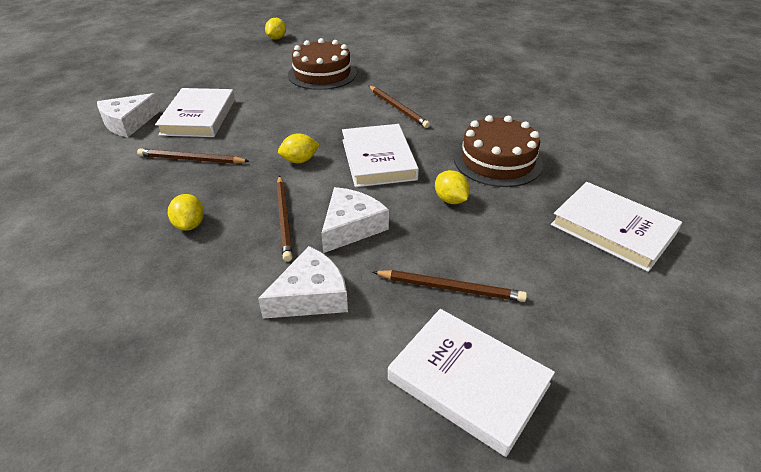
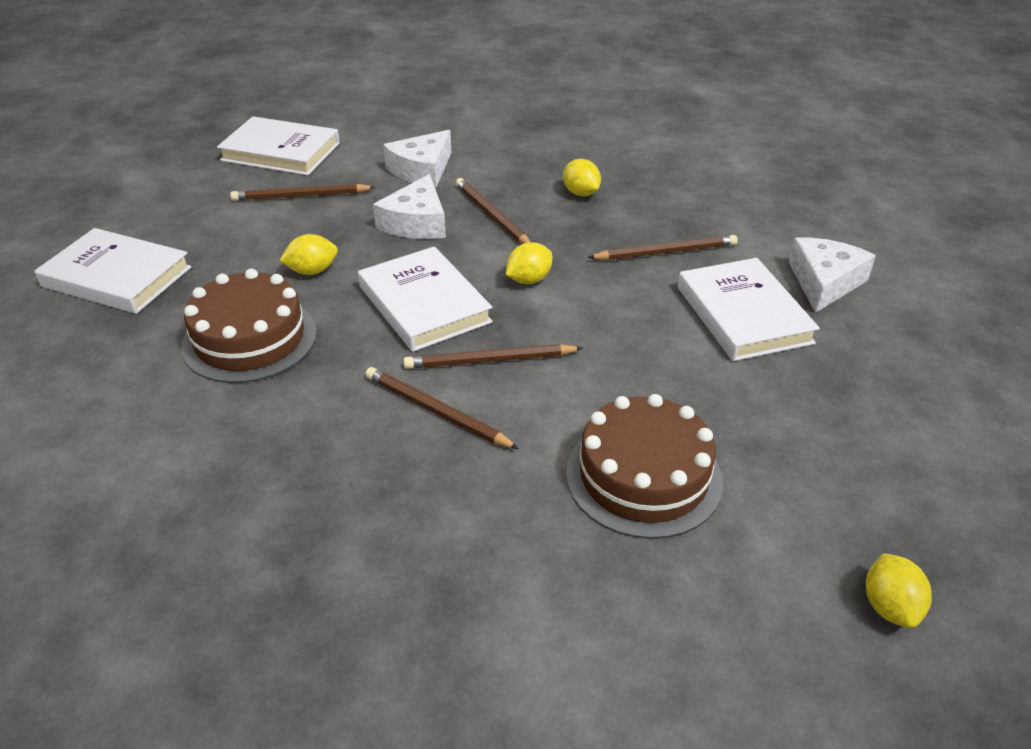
camera: 160 degrees right, 0 degrees up
(357, 123) = (489, 360): none -> brown pencil
(450, 200) = (312, 271): yellow lemon -> yellow lemon turned 60 degrees counterclockwise

